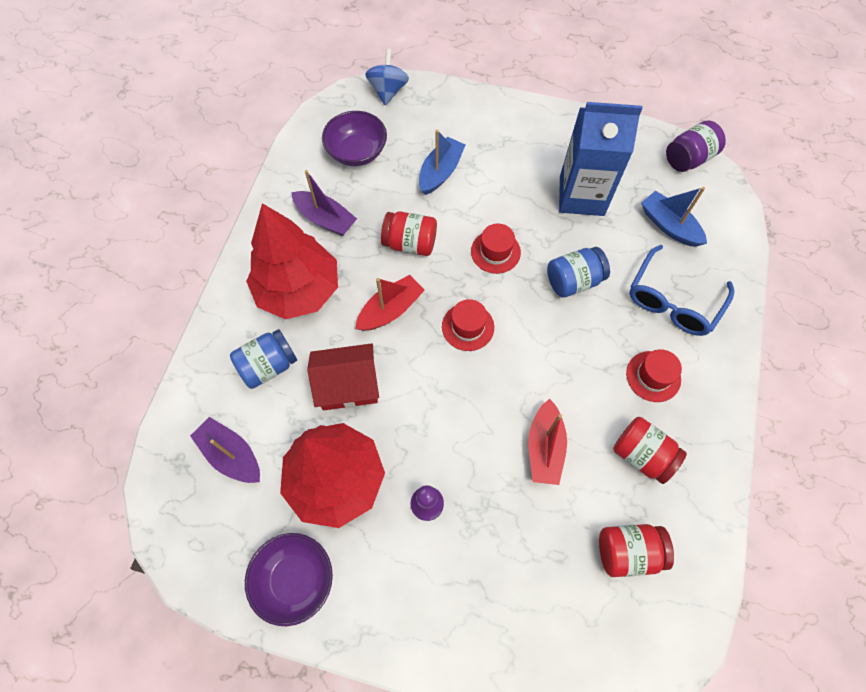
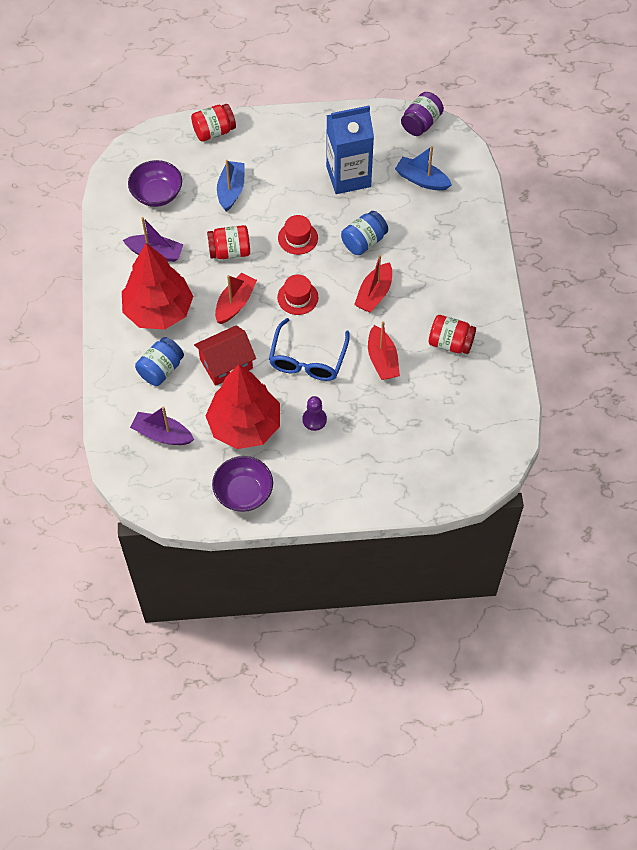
camera: 20 degrees left, 5 degrees down
(388, 91) = (160, 136): blue spinning top -> none
(564, 353) = (374, 294): none -> red boat
(627, 552) = (459, 404): red jar -> red jar (214, 131)
(653, 376) = (442, 290): red hat -> none
(673, 301) = (441, 234): blue glasses -> blue glasses (307, 359)

